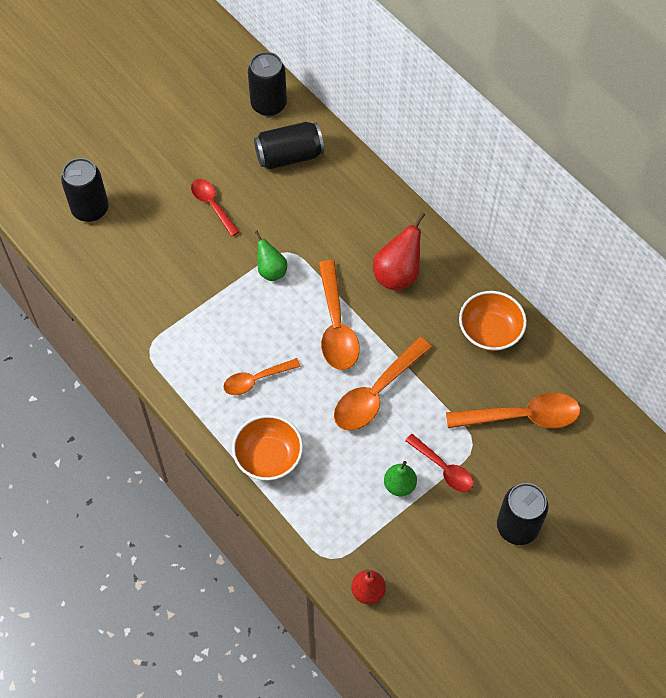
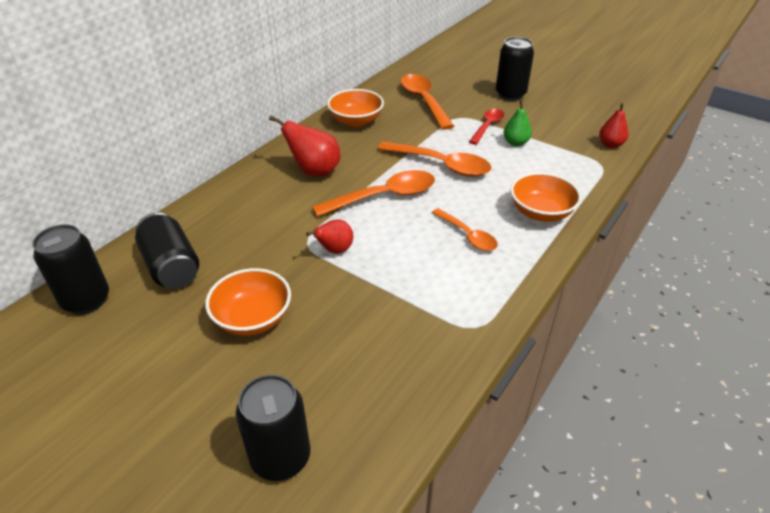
camera: 105 degrees left, 20 degrees down
(212, 205) = (253, 318): red spoon -> orange bowl
(271, 271) = (334, 250): green pear -> red pear

